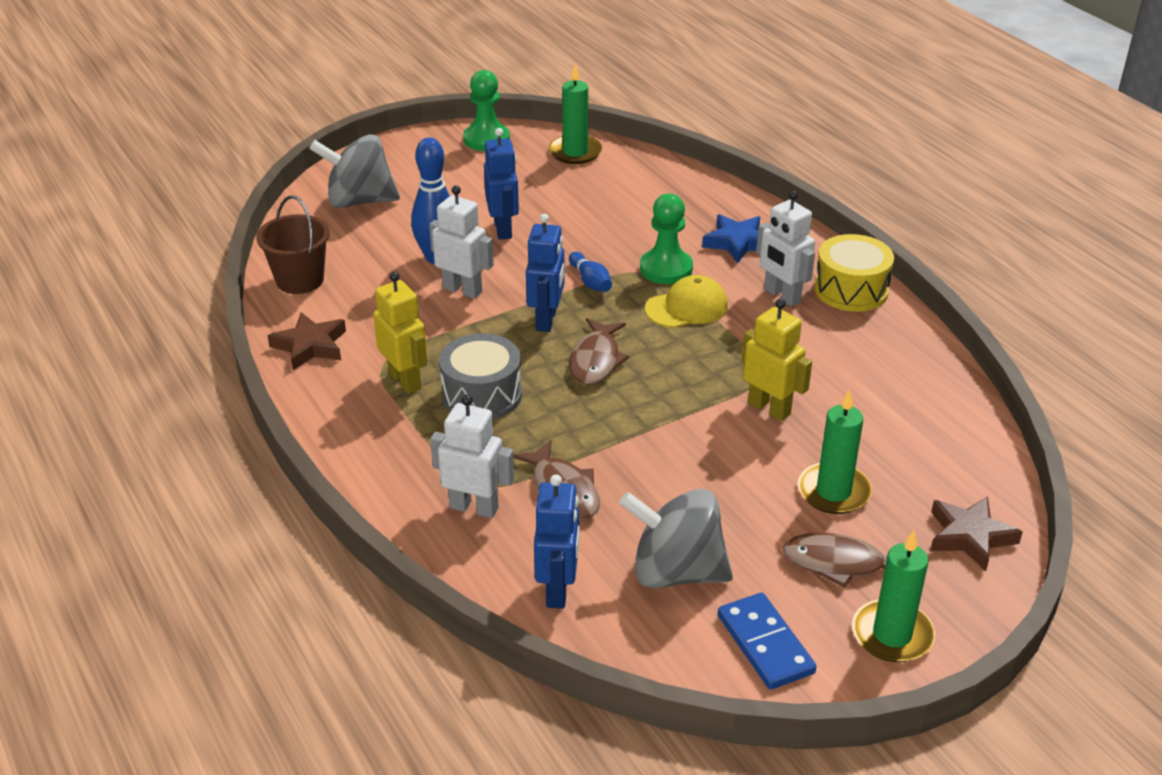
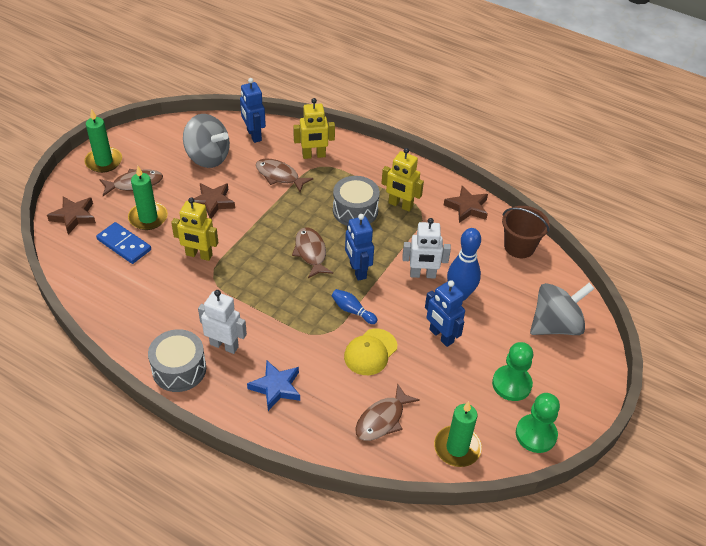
camera: 150 degrees right, 10 degrees up
(474, 507) = (314, 155): white robot -> yellow robot
(634, 189) = (382, 419): none -> brown fish
(666, 269) = (311, 341): green pawn -> green pawn (511, 384)
(676, 572) = (208, 157): grey spinning top -> grey spinning top turned 45 degrees clockwise
(687, 307) = (280, 312): yellow cap -> yellow cap (370, 352)
(709, 482) = (212, 202): none -> brown star
(765, 644) = (157, 142): blue domino -> blue domino (124, 245)
(851, 290) = (179, 369): yellow drum -> grey drum

